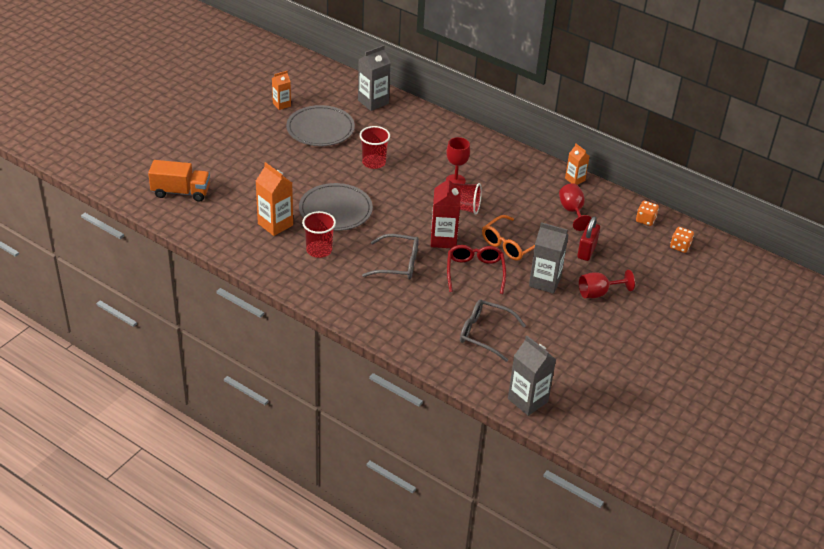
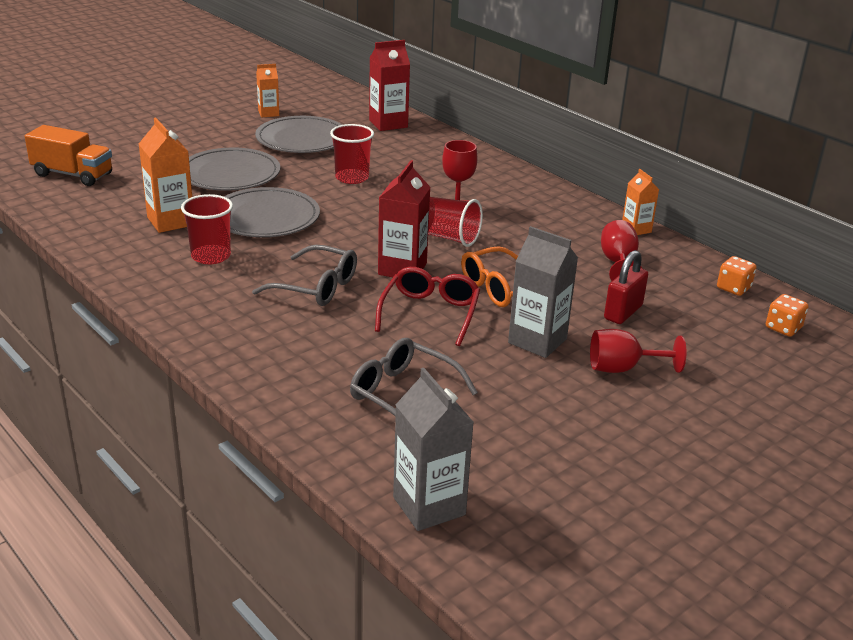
camera: 15 degrees right, 10 degrees down
(289, 173) = (230, 174): none -> grey plate
(373, 102) = (388, 124): grey carton -> red carton

